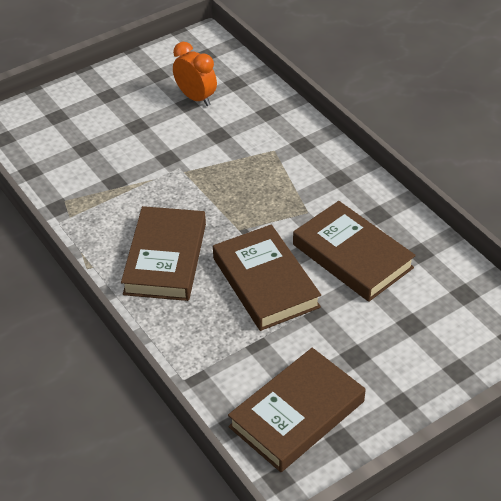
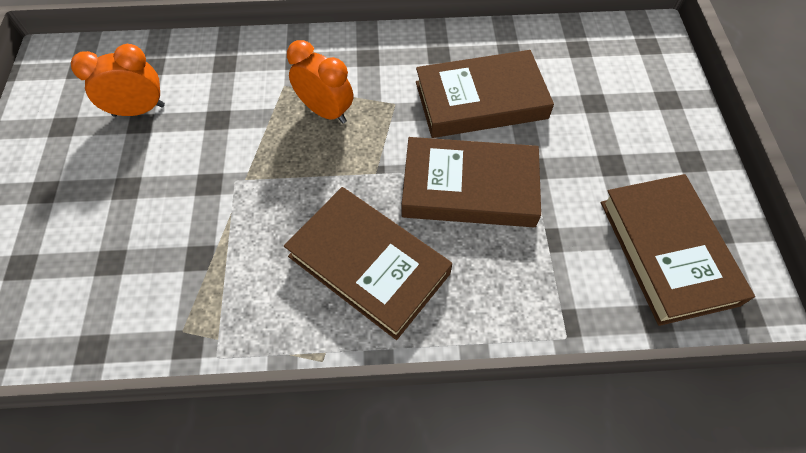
camera: 60 degrees left, 15 degrees up
(269, 181) = (325, 111): none -> orange clock

